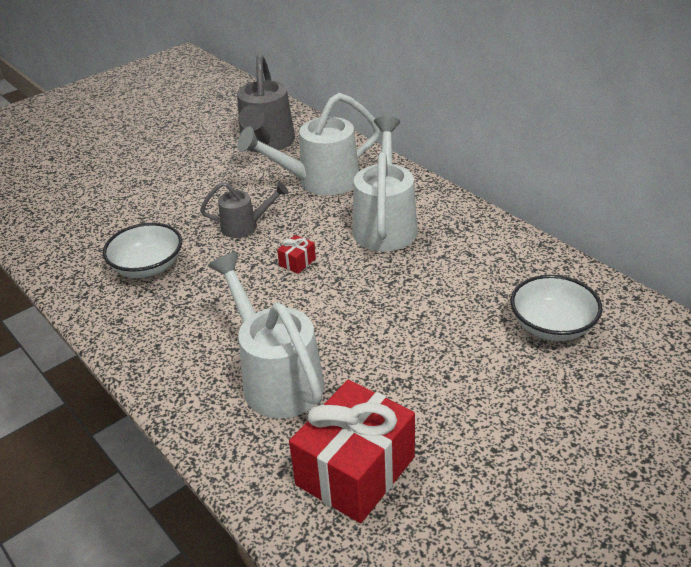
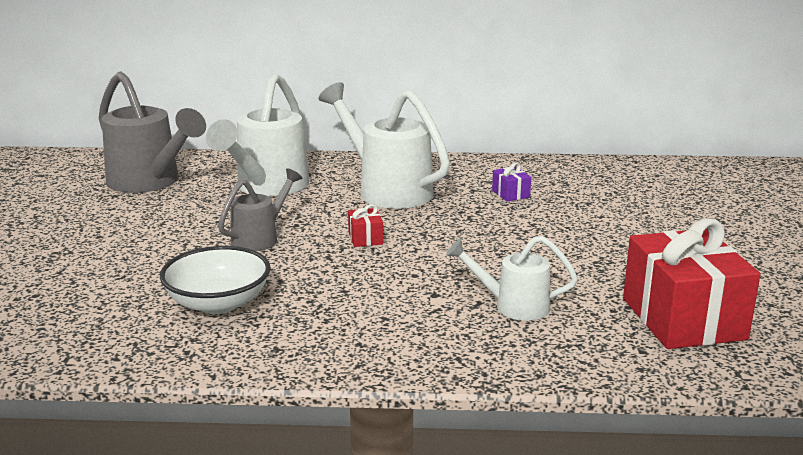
camera: 50 degrees left, 15 degrees down
(276, 378) = (513, 306): white watering can -> white watering can, size x0.56
(461, 276) = (510, 194): none -> purple gift
(552, 326) = (623, 193): white bowl -> none

